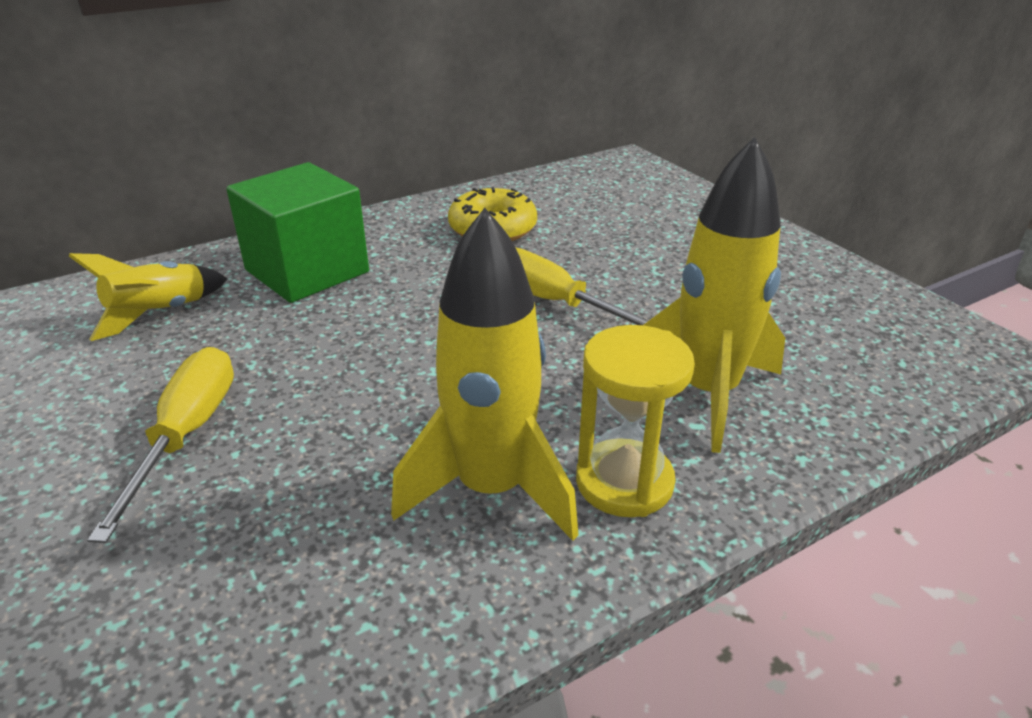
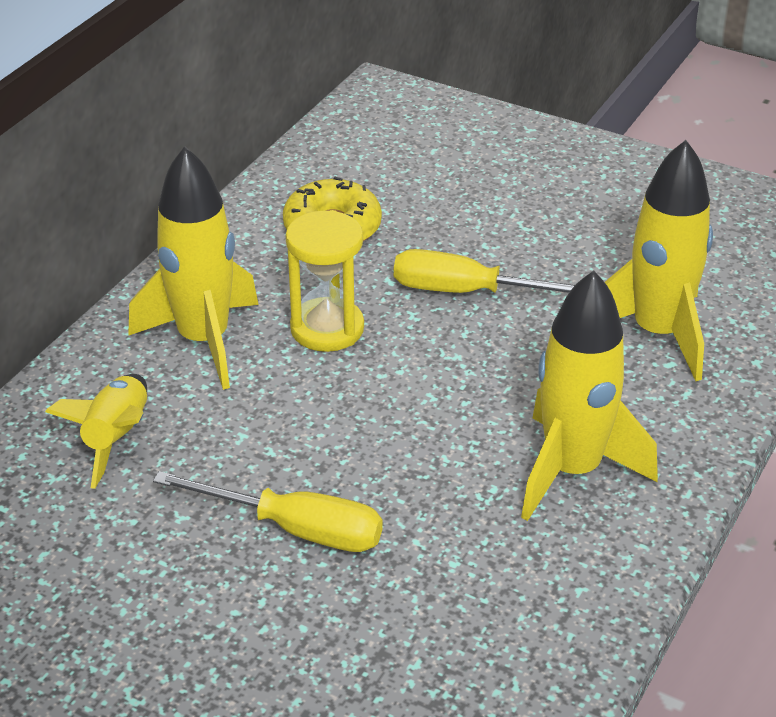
camera: 30 degrees left, 5 degrees up
(186, 435) = (295, 529): yellow screwdriver -> yellow screwdriver turned 135 degrees clockwise
(307, 271) = (203, 341): green cube -> yellow rocket
(624, 482) = (656, 428): yellow hourglass -> yellow hourglass (327, 328)

